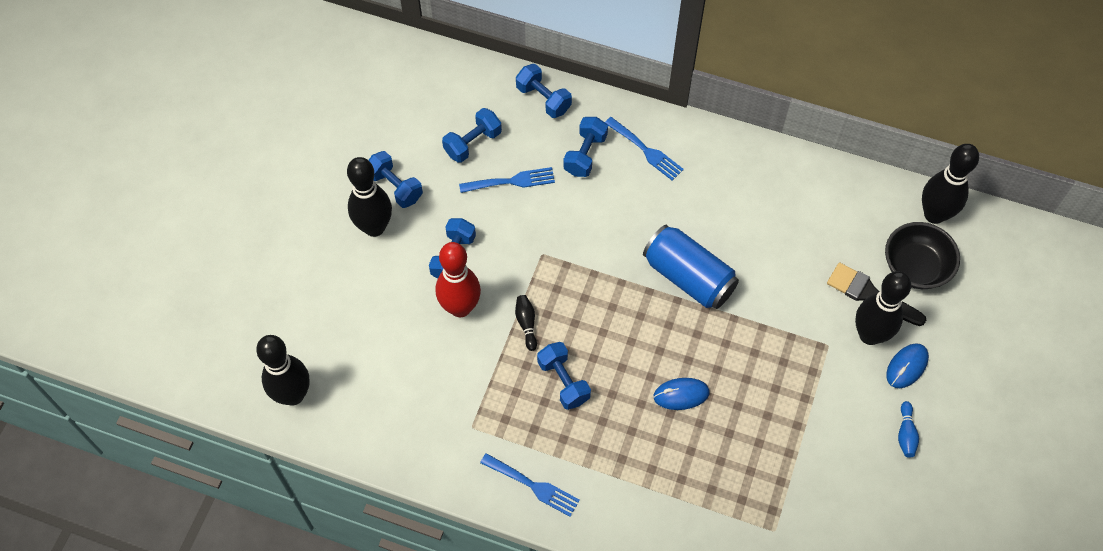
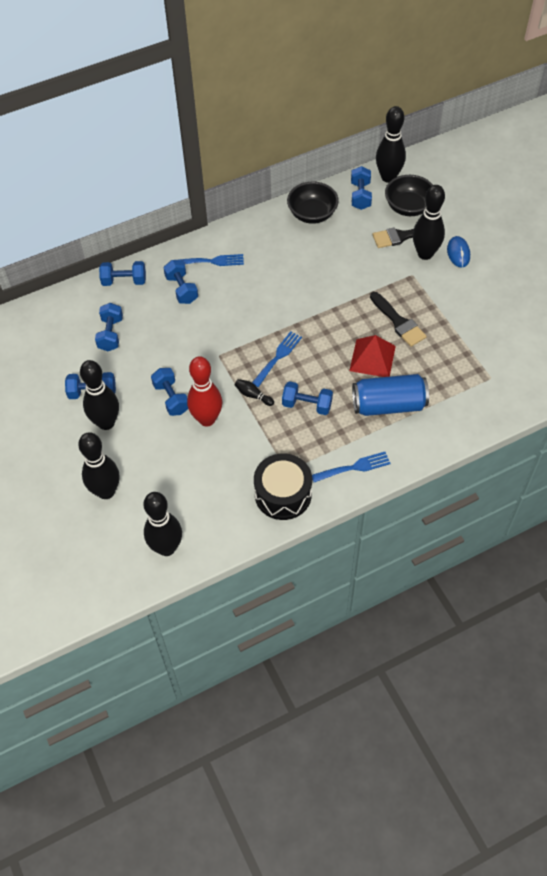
camera: 45 degrees left, 5 degrees down
(304, 293) = (106, 491): none -> black bowling pin
(442, 446) = (283, 494): none -> black drum
(511, 181) = (157, 334): blue fork -> blue fork (278, 357)
(681, 395) = (372, 358): blue mouse -> red pyramid
(688, 277) = (308, 301): blue can -> blue can (388, 405)
(752, 382) = (398, 322): none -> black brush
(803, 186) = (312, 214): none -> black bowl
(878, 209) = (360, 196): none -> blue dumbbell
(905, 434) = (494, 282): blue bowling pin -> none

